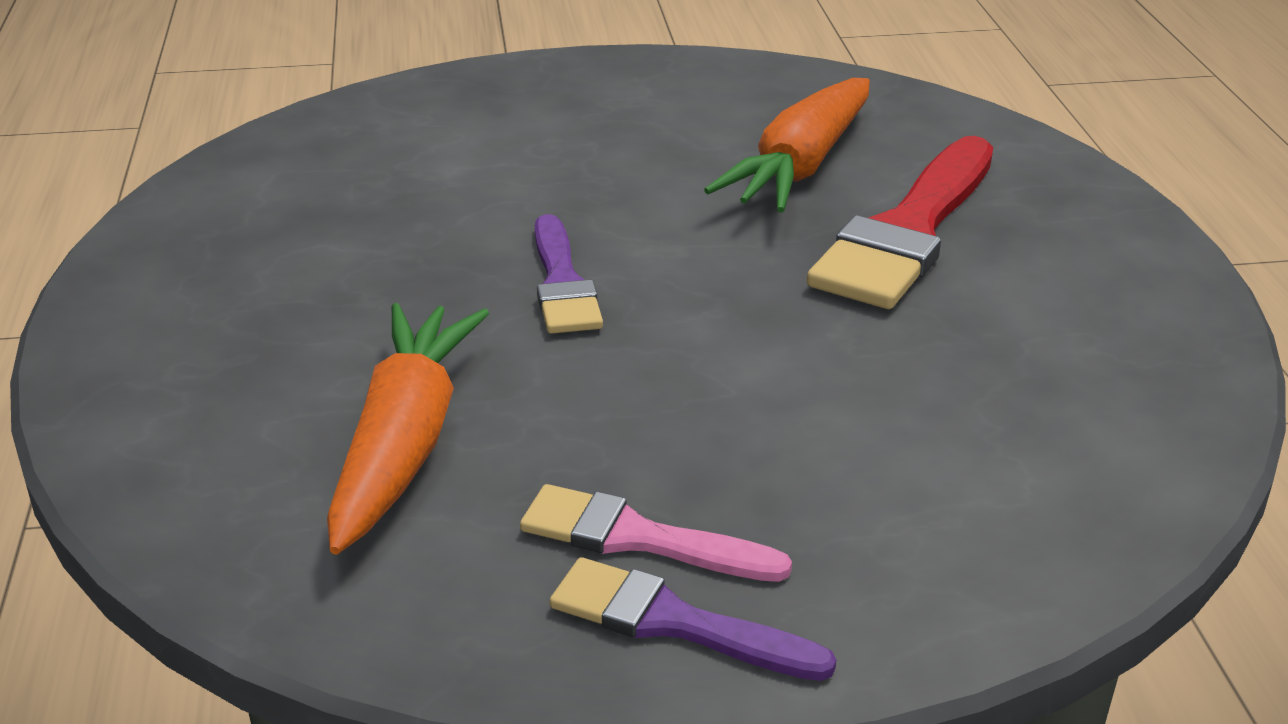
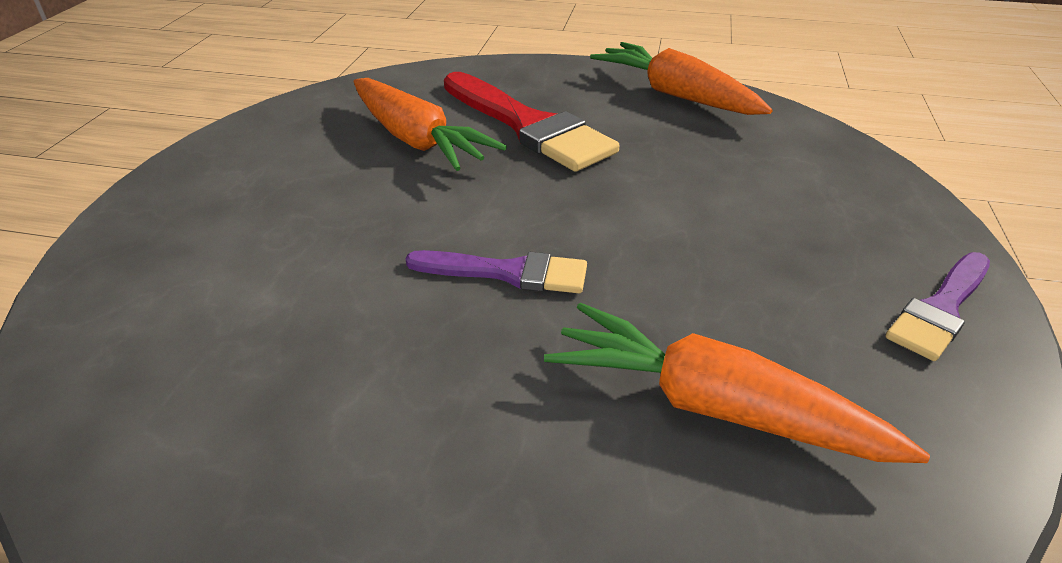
camera: 70 degrees left, 5 degrees up
(638, 538) = (850, 305): pink brush -> none
(1142, 338) = (676, 95): none -> orange carrot

